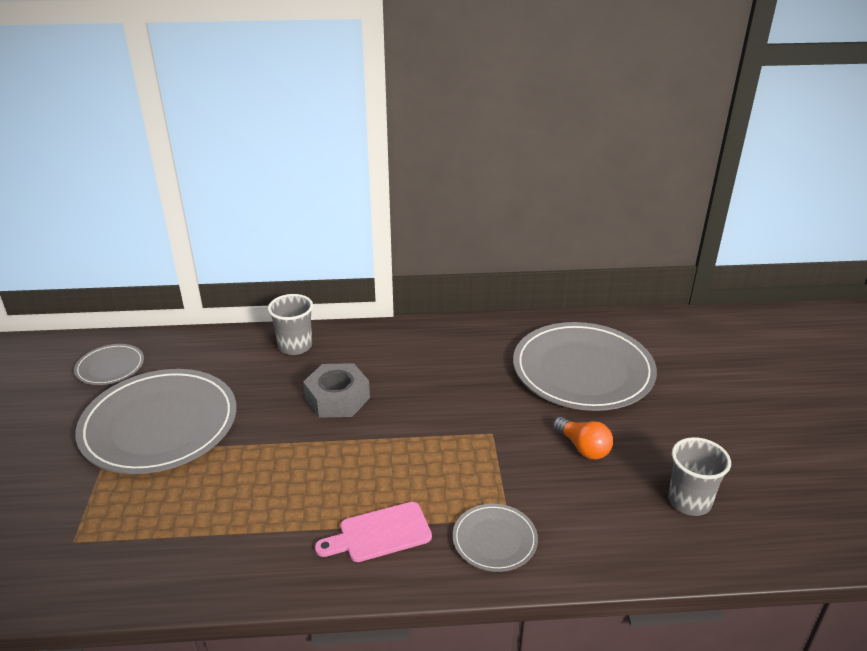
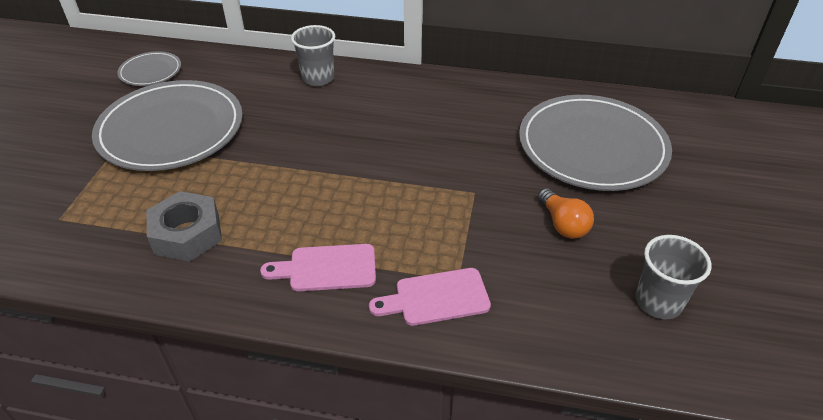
camera: 15 degrees right, 10 degrees up
(337, 398) = (337, 133): grey nut -> grey nut (187, 234)
(494, 540) = (436, 298): grey plate -> pink cutting board

